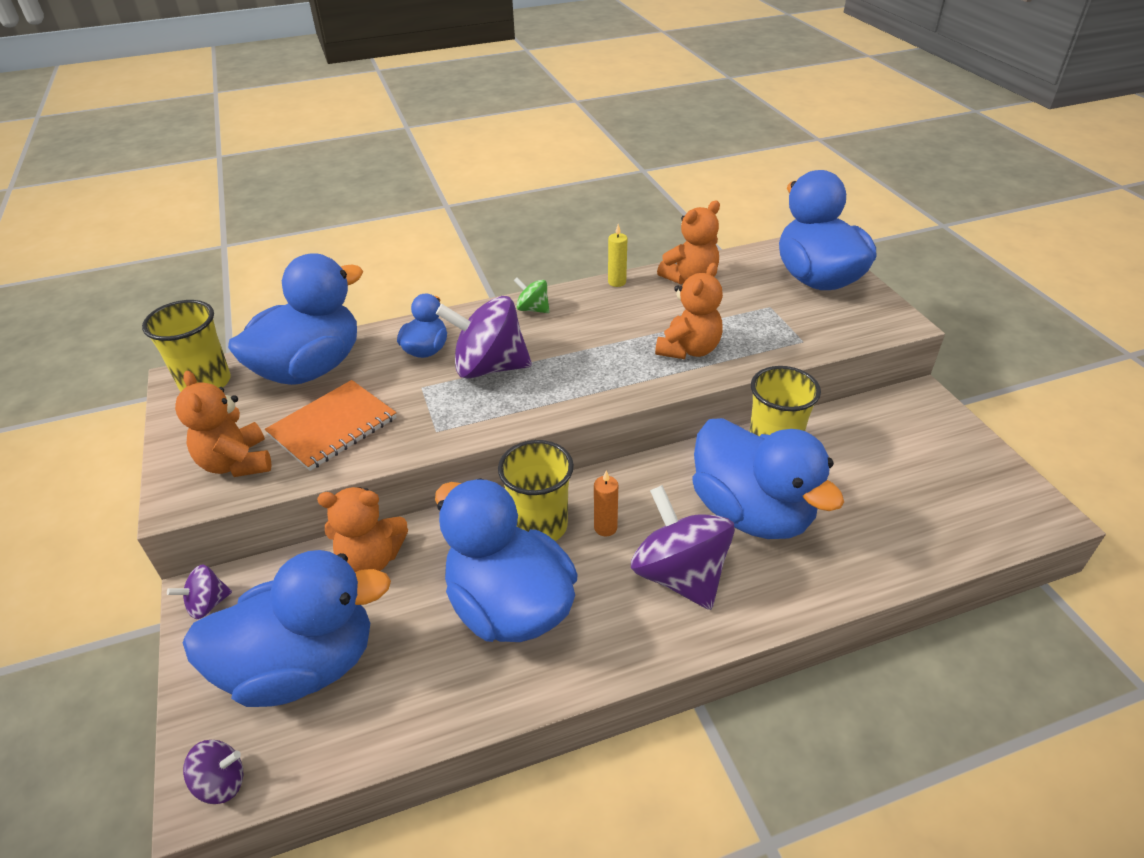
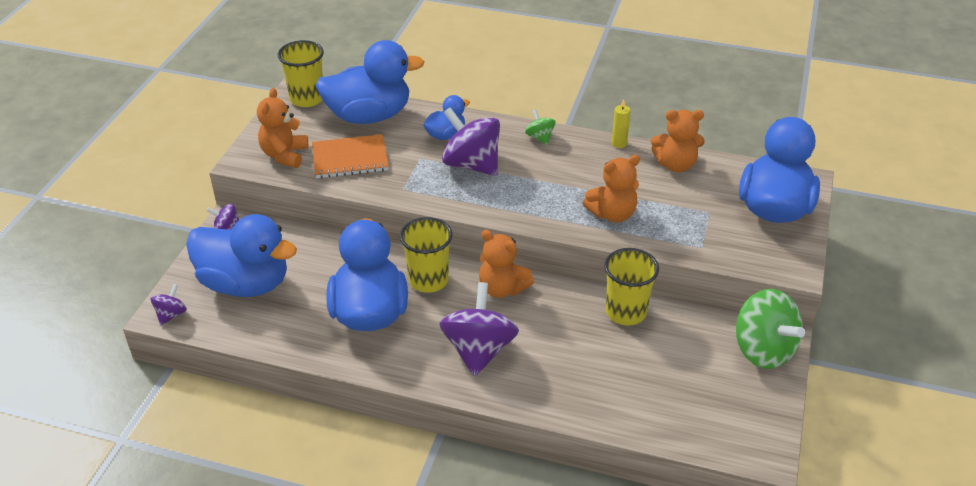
camera: 35 degrees right, 0 degrees up
(221, 783) = (171, 314): purple spinning top -> purple spinning top turned 90 degrees counterclockwise
(371, 559) = (322, 248): orange teddy bear -> orange teddy bear (502, 288)
(605, 528) = (464, 301): orange candle -> none
(751, 512) = (563, 341): blue duck -> none
(923, 416) = (763, 350): none -> green spinning top

